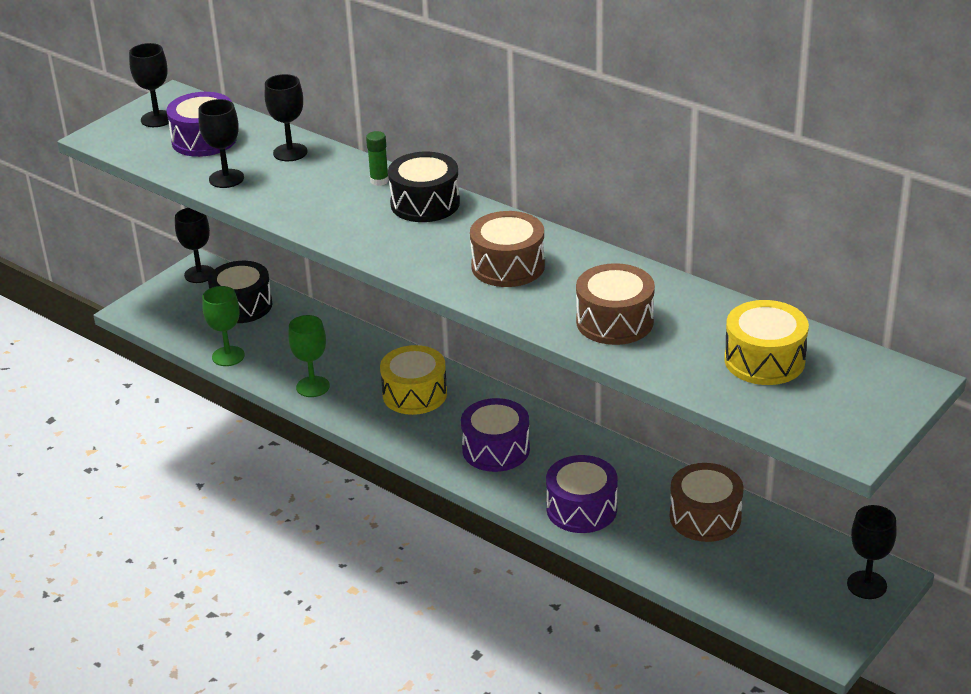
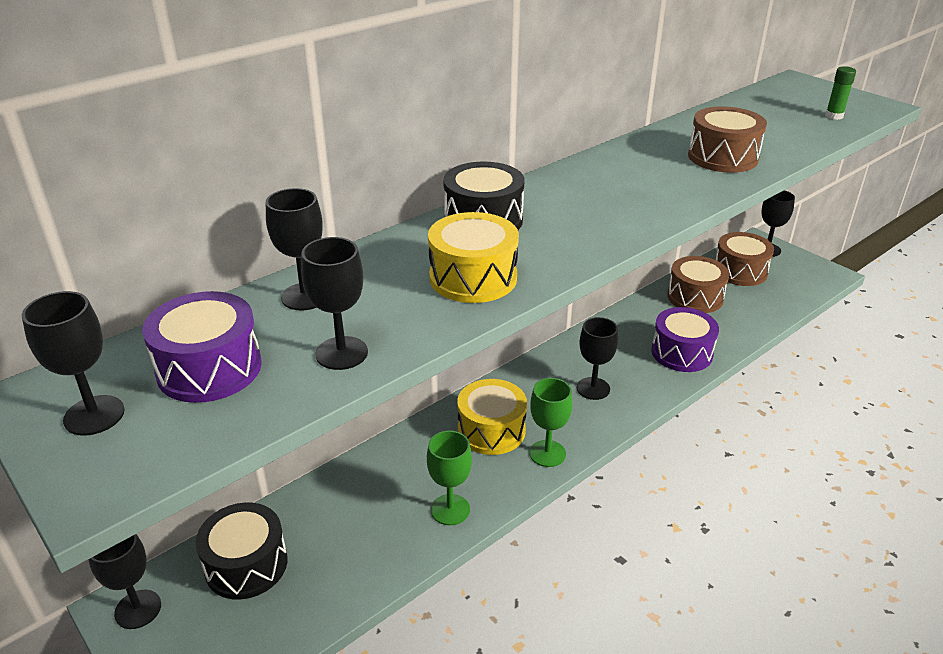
camera: 80 degrees left, 0 degrees up
(228, 356) = (354, 588): green goblet -> green goblet (547, 453)
(379, 181) = (418, 242): green glue stick -> green glue stick (834, 116)
(496, 449) = (593, 388): purple drum -> black goblet
(508, 266) = (622, 191): brown drum -> brown drum (740, 271)
(764, 360) = (777, 115): yellow drum -> yellow drum (473, 278)

